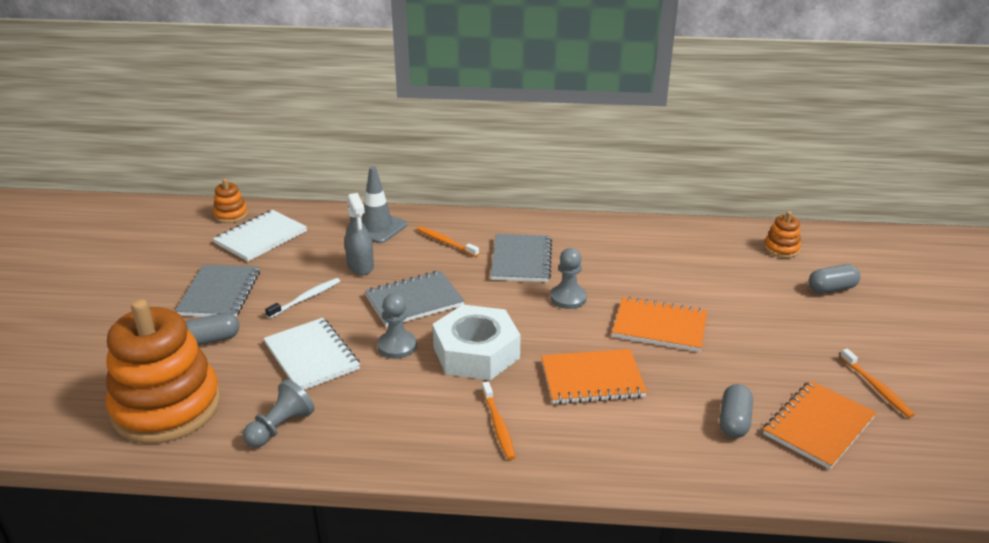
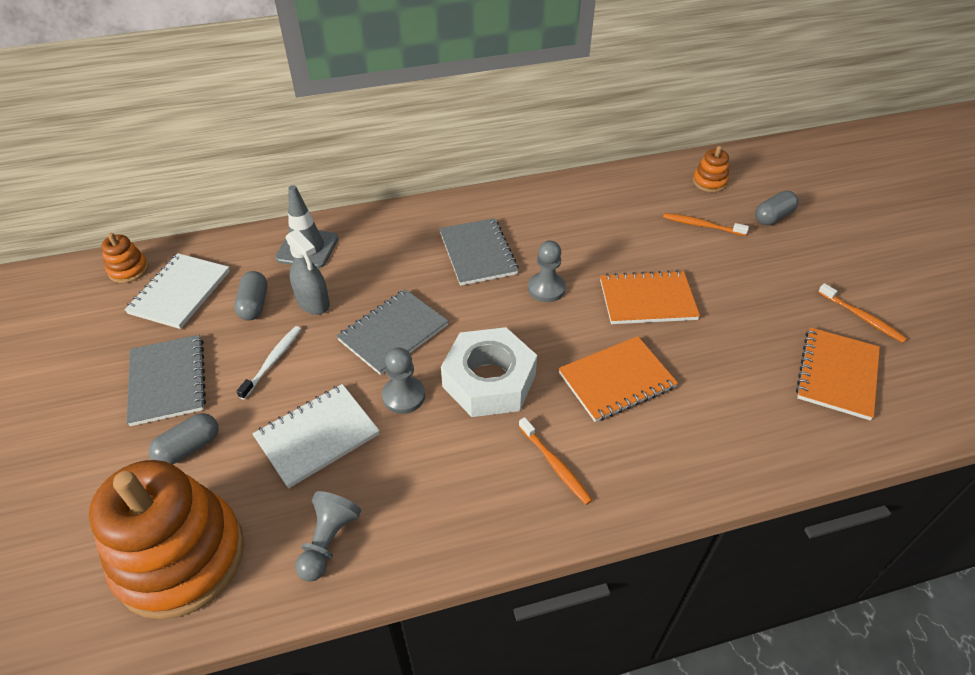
camera: 20 degrees left, 15 degrees up
(312, 356) = (317, 436): white notebook -> white notebook turned 75 degrees counterclockwise
(446, 242) = (390, 249): orange toothbrush -> orange toothbrush (701, 225)
(734, 421) = (765, 391): grey capsule -> grey capsule (254, 304)

